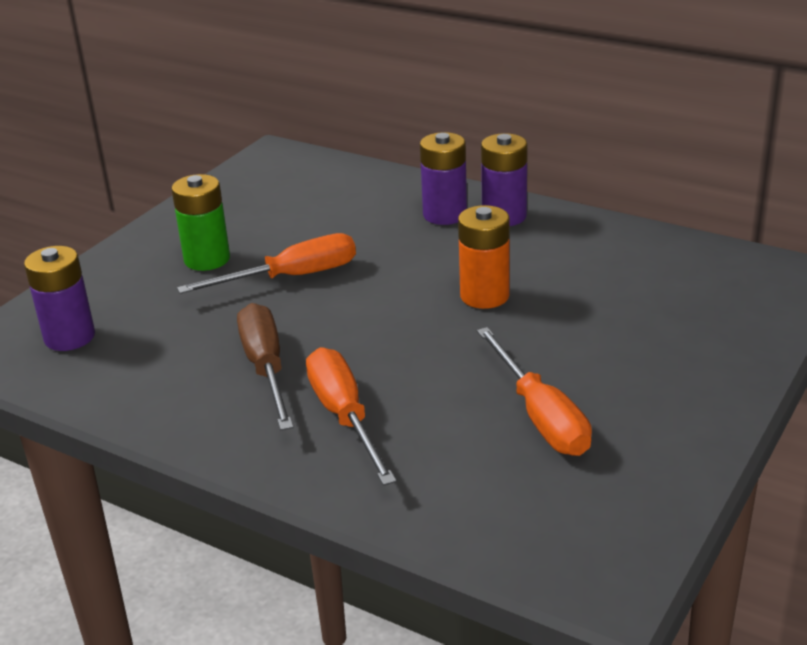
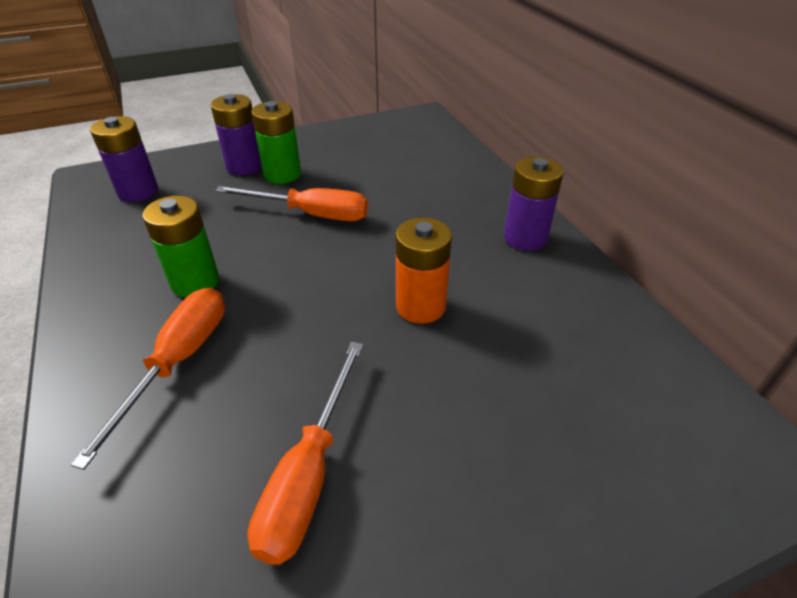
camera: 35 degrees right, 10 degrees up
(266, 369) = (195, 282): brown screwdriver -> green battery
(445, 214) = (479, 214): purple battery -> purple battery (244, 166)

